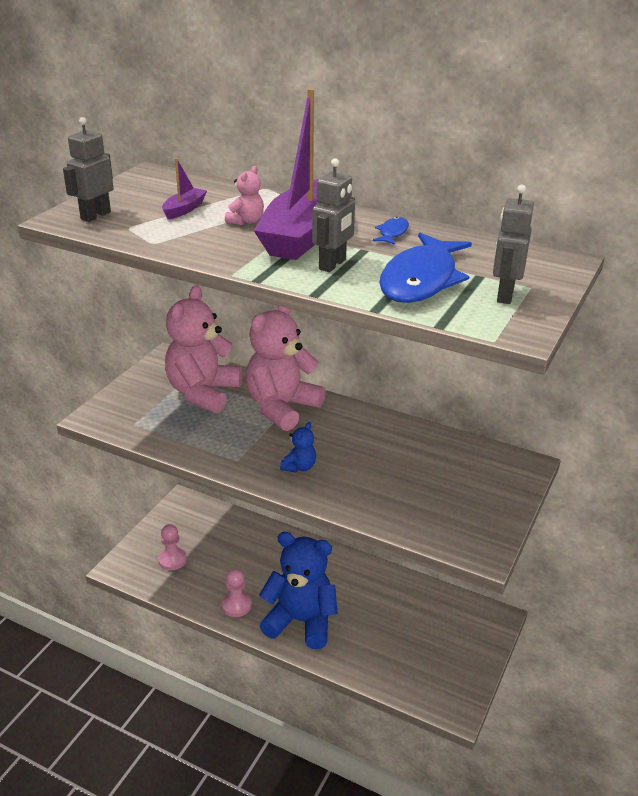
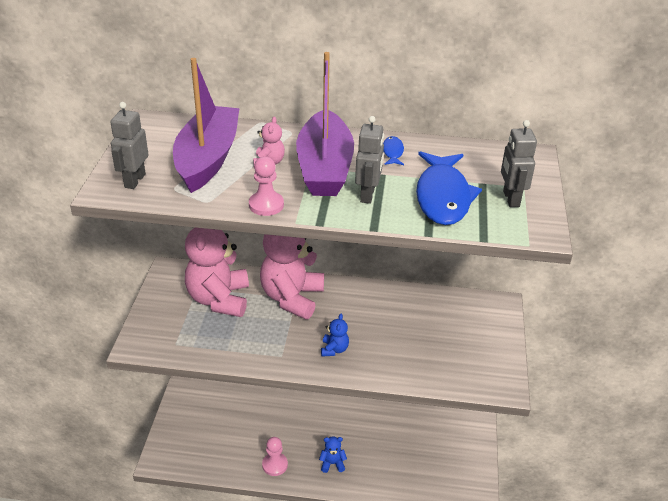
camera: 20 degrees left, 5 degrees up
(172, 560) = (202, 440): pink pawn -> pink pawn (266, 205)
(184, 209) = (208, 159): purple boat -> purple boat, size x2.40
(301, 621) = (332, 463): blue teddy bear -> blue teddy bear, size x0.42

